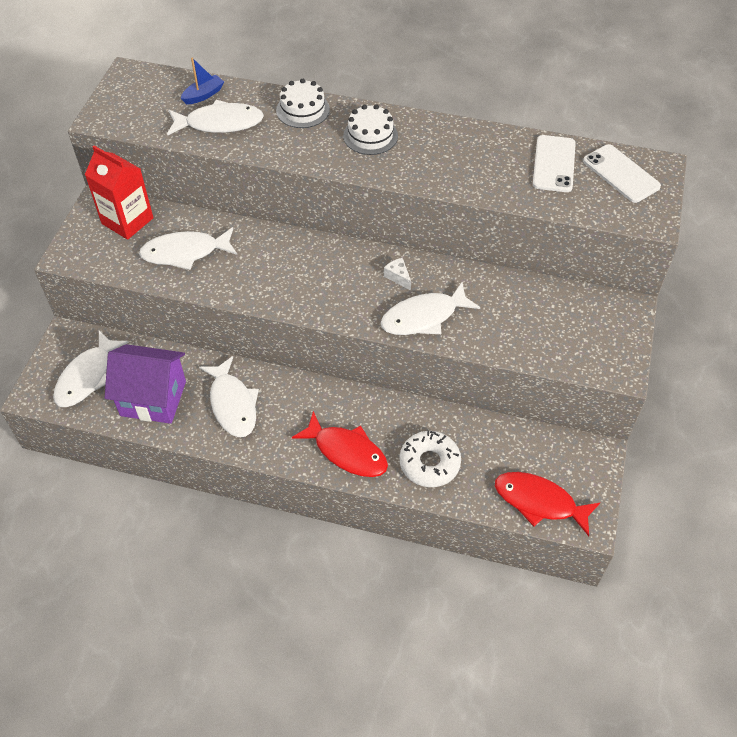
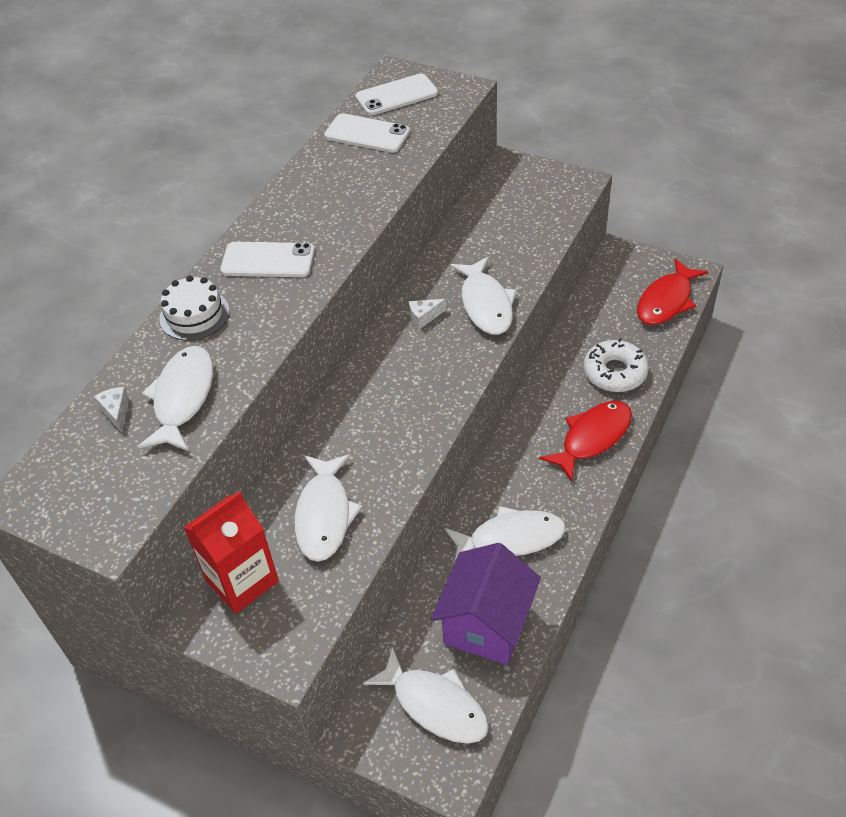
camera: 75 degrees left, 5 degrees down
(203, 95) = (116, 412): blue boat -> white cheese
(370, 136) = (268, 260): white cake -> white phone

